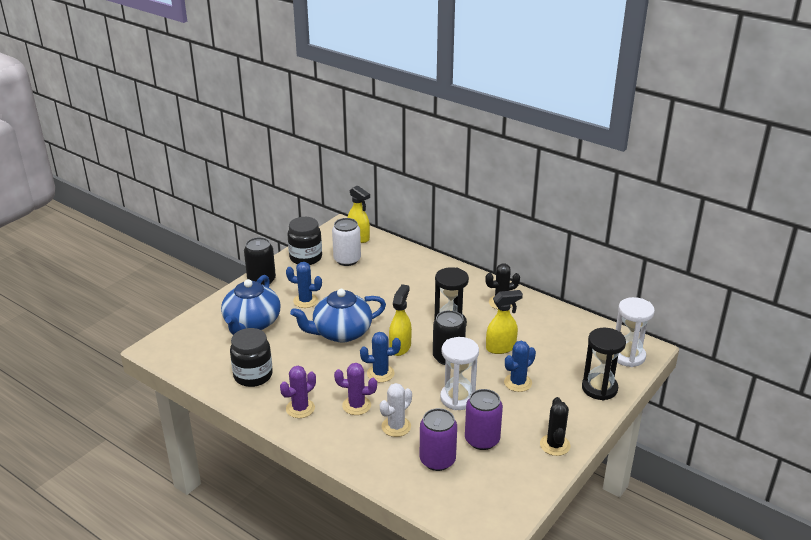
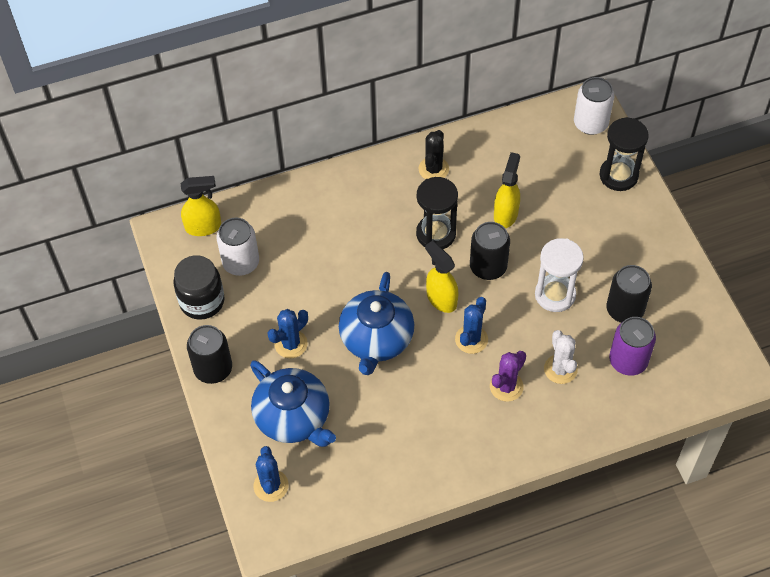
camera: 55 degrees left, 25 degrees up
(253, 375) = (391, 458): black jar -> none
(300, 408) = (476, 439): purple cactus -> none
(482, 440) = (625, 310): purple can -> black can
(518, 383) = (566, 233): blue cactus -> blue cactus (271, 485)
(555, 445) = (668, 258): black cactus -> none
(628, 356) = (590, 123): white hourglass -> white can

